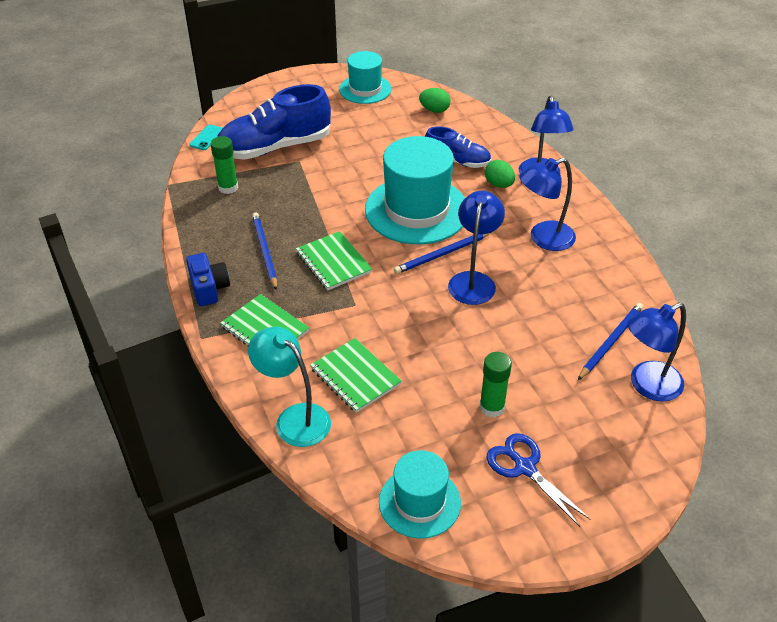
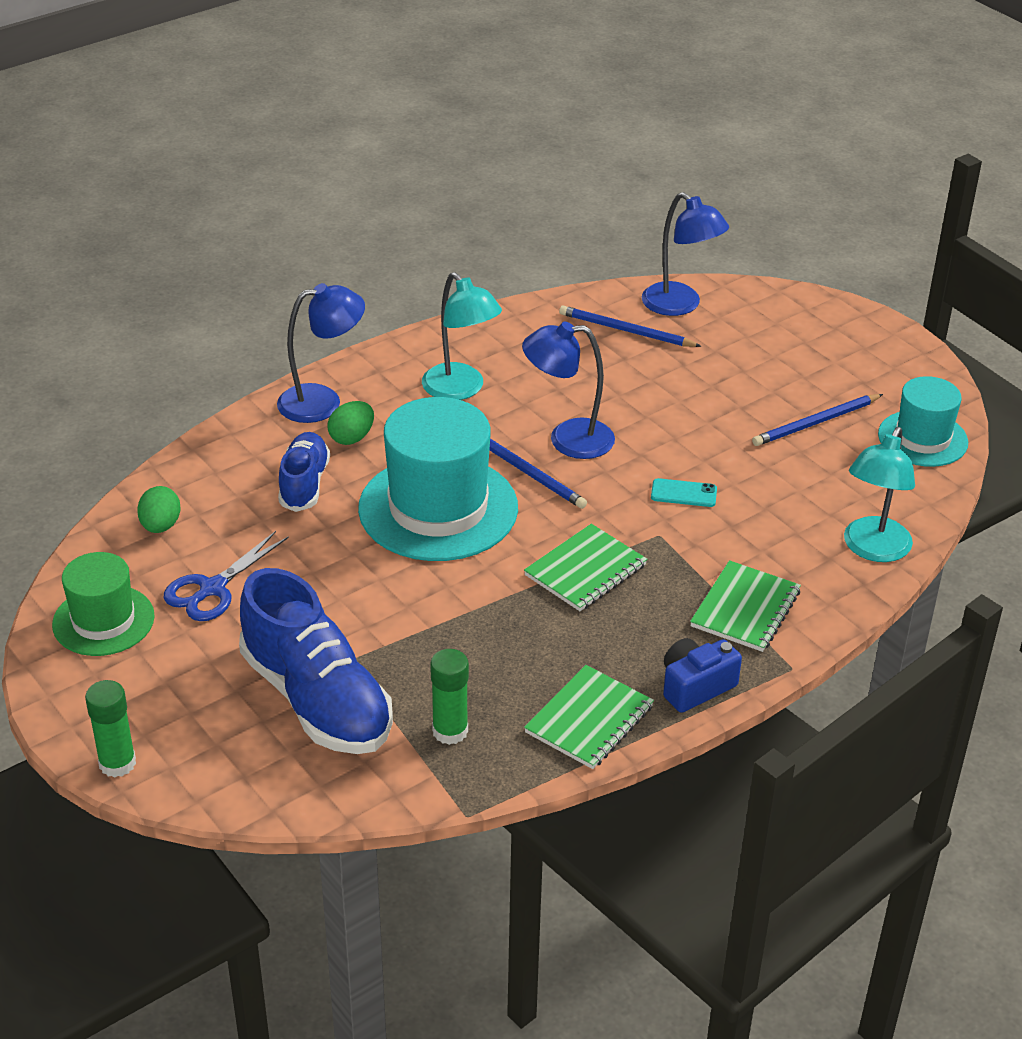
camera: 105 degrees left, 5 degrees down
(207, 138) = (309, 803): turquoise phone -> turquoise phone (683, 493)
(265, 251) = (591, 646): blue pencil -> blue pencil (815, 423)
(355, 376) = (782, 512): green notebook -> green notebook (589, 719)
(365, 89) = (103, 620): turquoise hat -> green hat
(492, 407) = (769, 404): green glue stick -> green glue stick (117, 763)
(524, 467) = (836, 376): blue scissors -> blue scissors (212, 589)
(543, 239) = (460, 389): blue lamp -> turquoise lamp

